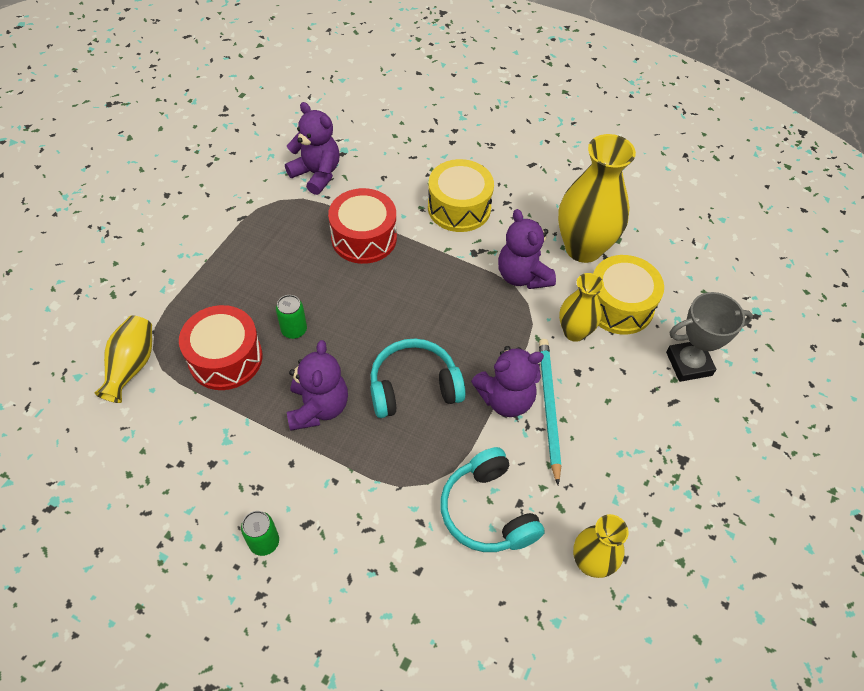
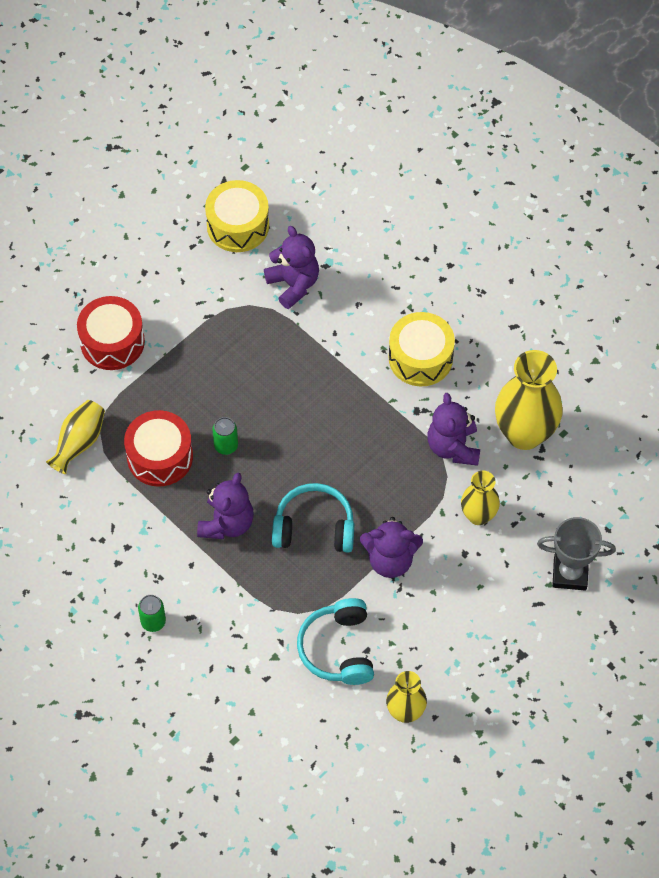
camera: 20 degrees right, 5 degrees up
(364, 238) = (317, 368): red drum -> red drum (112, 342)
(548, 407) = (425, 578): turquoise pencil -> none
(619, 306) = (532, 501): yellow drum -> yellow drum (238, 226)

